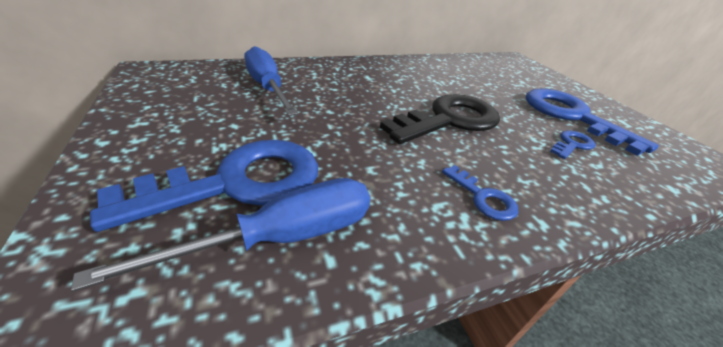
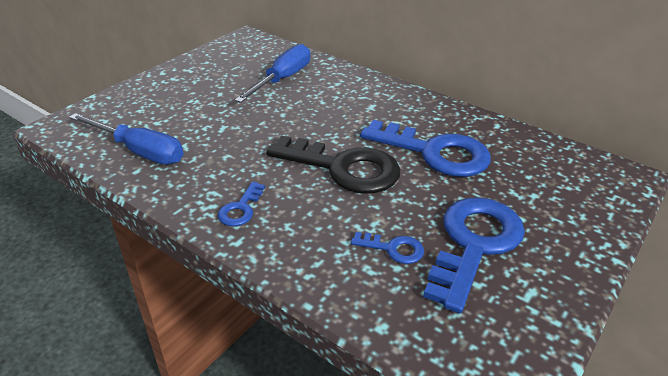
camera: 60 degrees right, 0 degrees up
(239, 182) = (168, 121): blue key -> blue key (435, 152)

